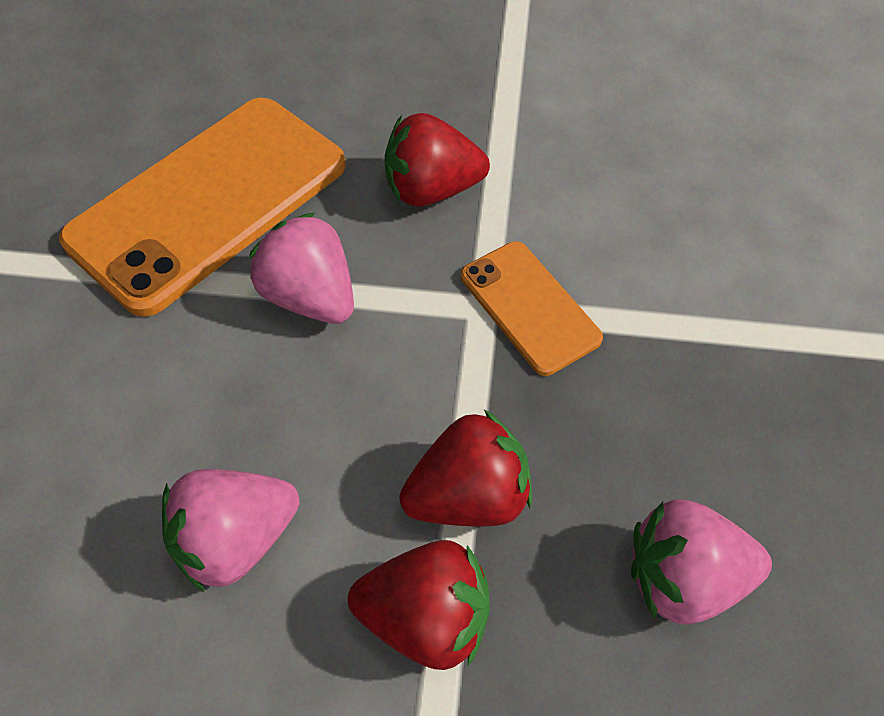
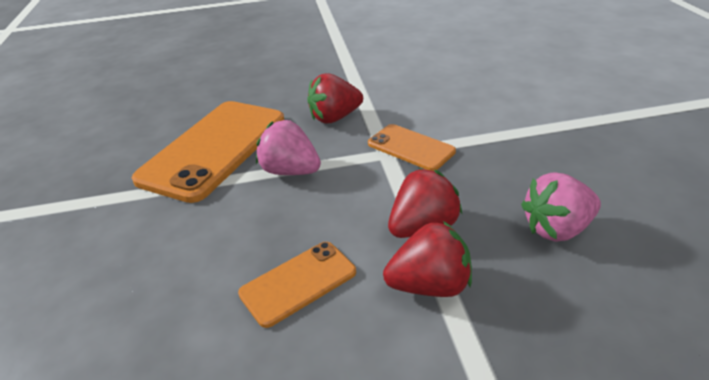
camera: 15 degrees left, 20 degrees down
(236, 540) = (298, 283): pink strawberry -> orange phone

